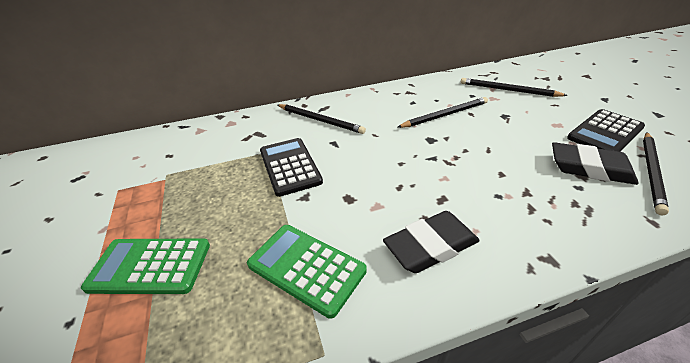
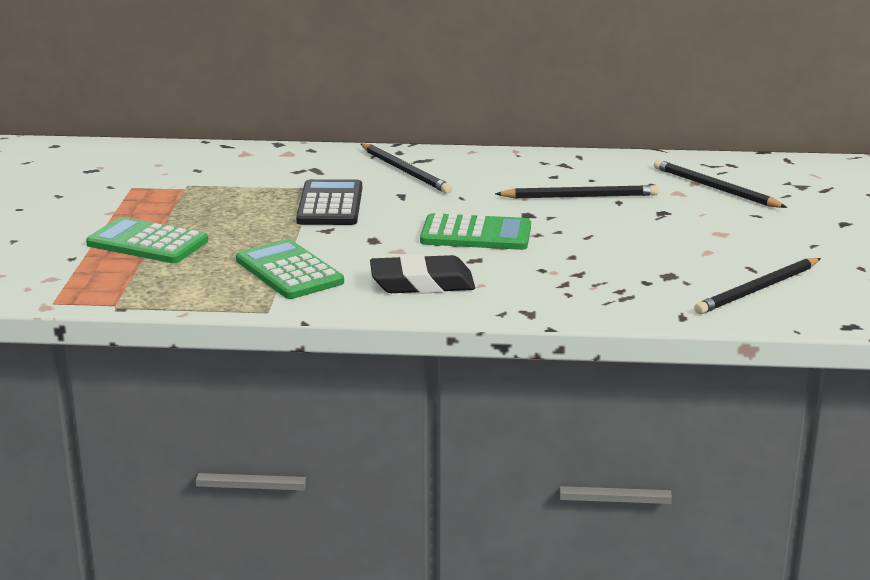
camera: 20 degrees right, 15 degrees down
(416, 169) = (476, 234): none -> green calculator
(589, 168) = (687, 273): black eraser -> none
(605, 133) = (770, 252): black calculator -> none

